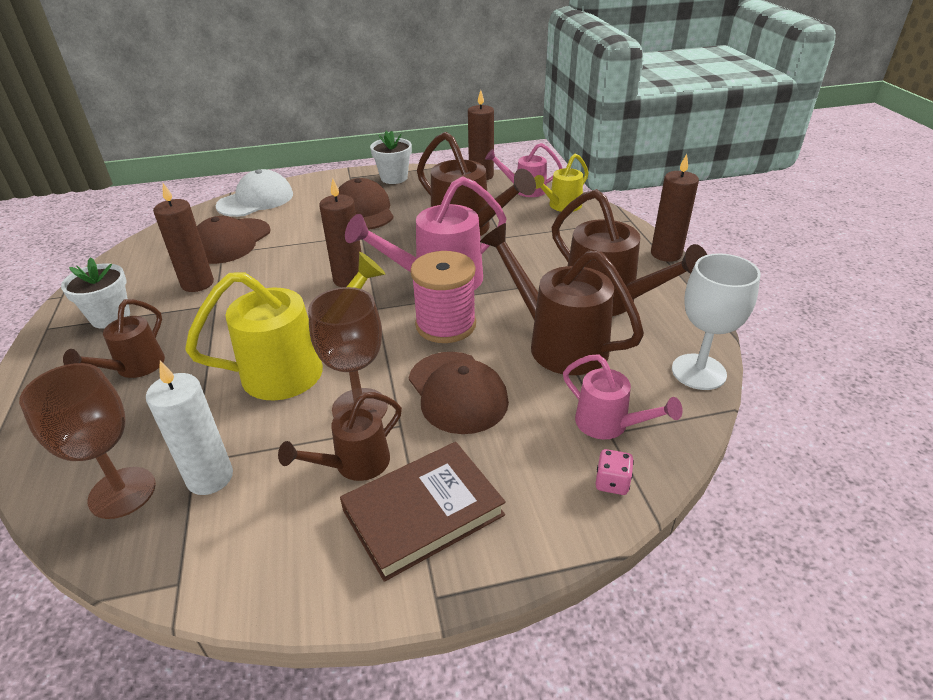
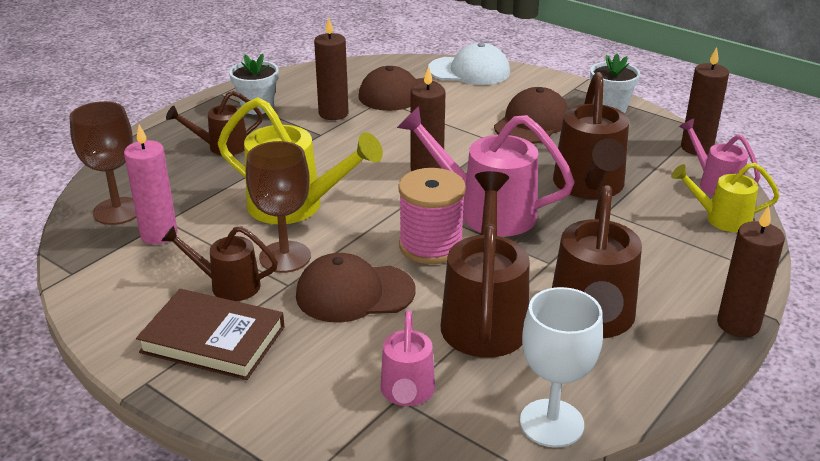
camera: 50 degrees right, 5 degrees down
(210, 477) = (159, 234): white candle -> pink candle
(457, 392) = (354, 293): brown cap -> brown cap turned 60 degrees clockwise
(612, 482) = (337, 423): pink dice -> none

